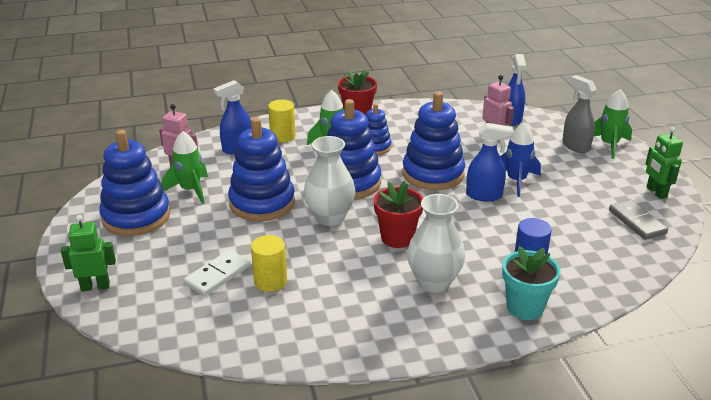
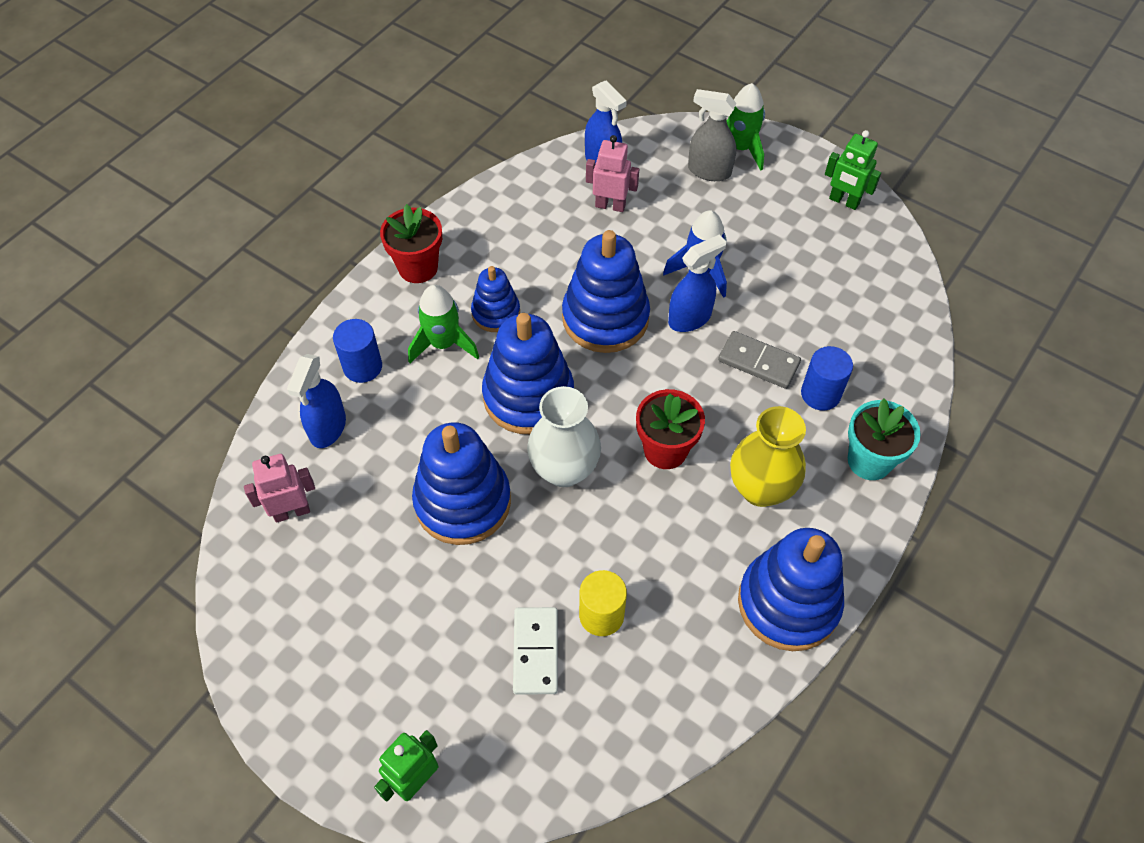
camera: 40 degrees left, 25 degrees up
(136, 217) = (333, 637): blue stacking toy -> blue stacking toy (788, 603)
(190, 190) = (350, 543): green rocket -> none
(282, 136) = (362, 367): yellow cylinder -> blue cylinder
(434, 282) = (760, 489): white vase -> yellow vase
(637, 222) = (862, 261): grey domino -> grey domino (758, 362)

